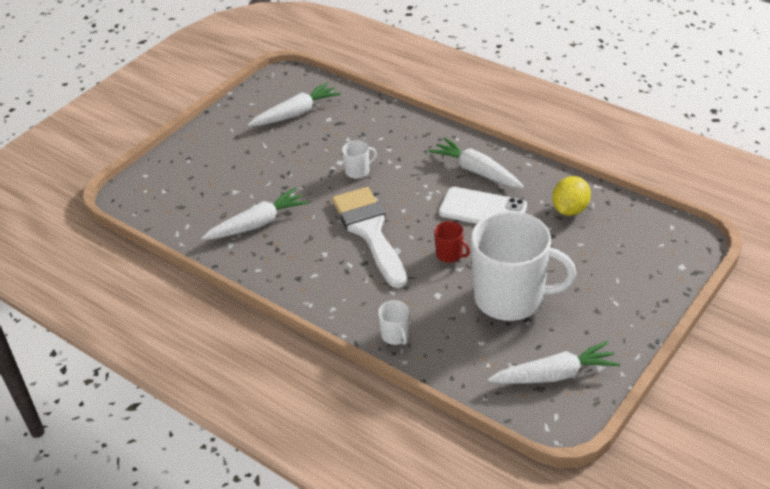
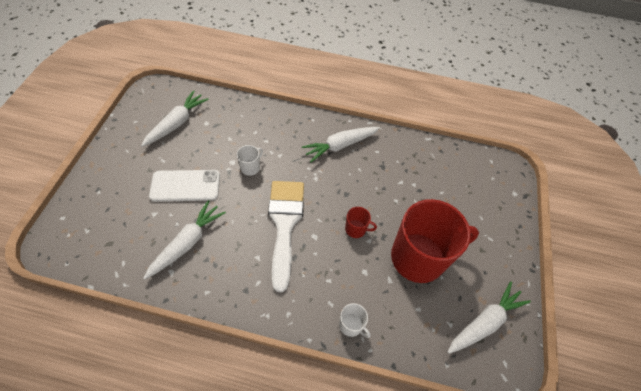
camera: 30 degrees left, 15 degrees up
(369, 231) = (285, 224): white brush -> white brush turned 45 degrees clockwise
(477, 171) = (340, 146): white carrot -> white carrot turned 45 degrees counterclockwise
(482, 209) = (360, 179): white phone -> white phone (185, 186)
(511, 298) = (419, 257): white mug -> red mug
(570, 209) = (420, 164): yellow lemon -> none

